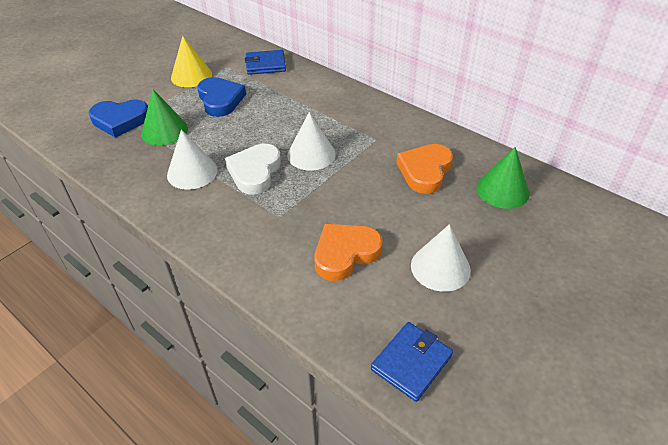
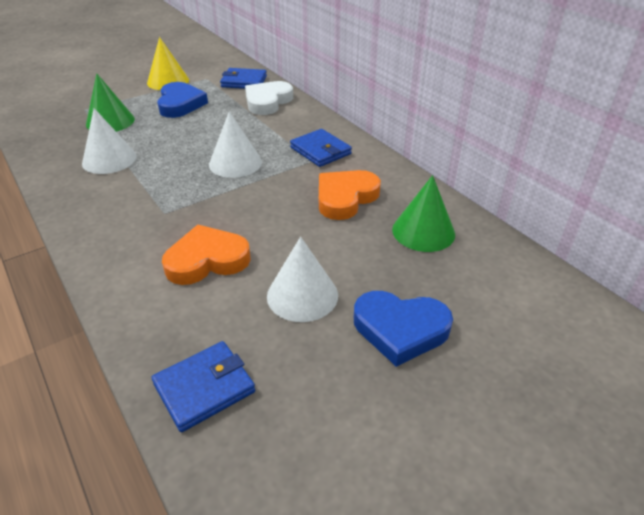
camera: 15 degrees right, 5 degrees down
(120, 120) = (77, 107): blue heart -> blue heart (400, 329)
(255, 172) = (168, 169): white heart -> white heart (267, 102)
(378, 128) = (320, 151): none -> blue wallet

